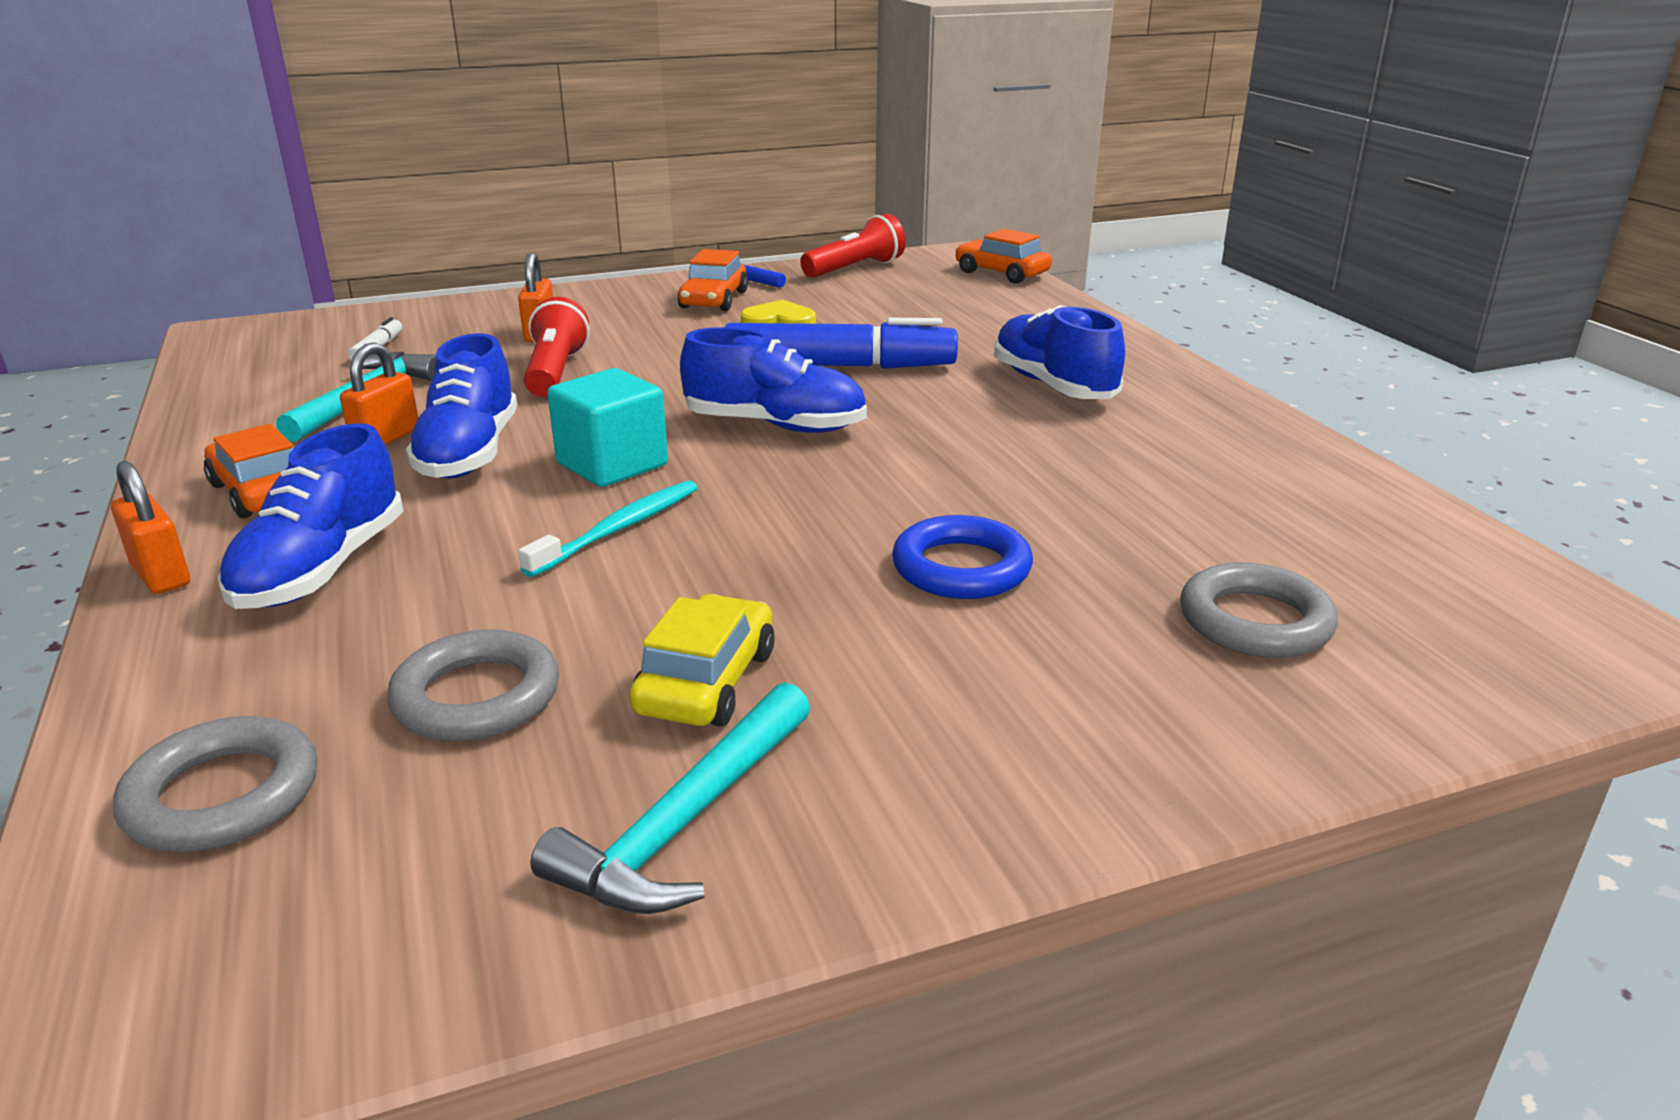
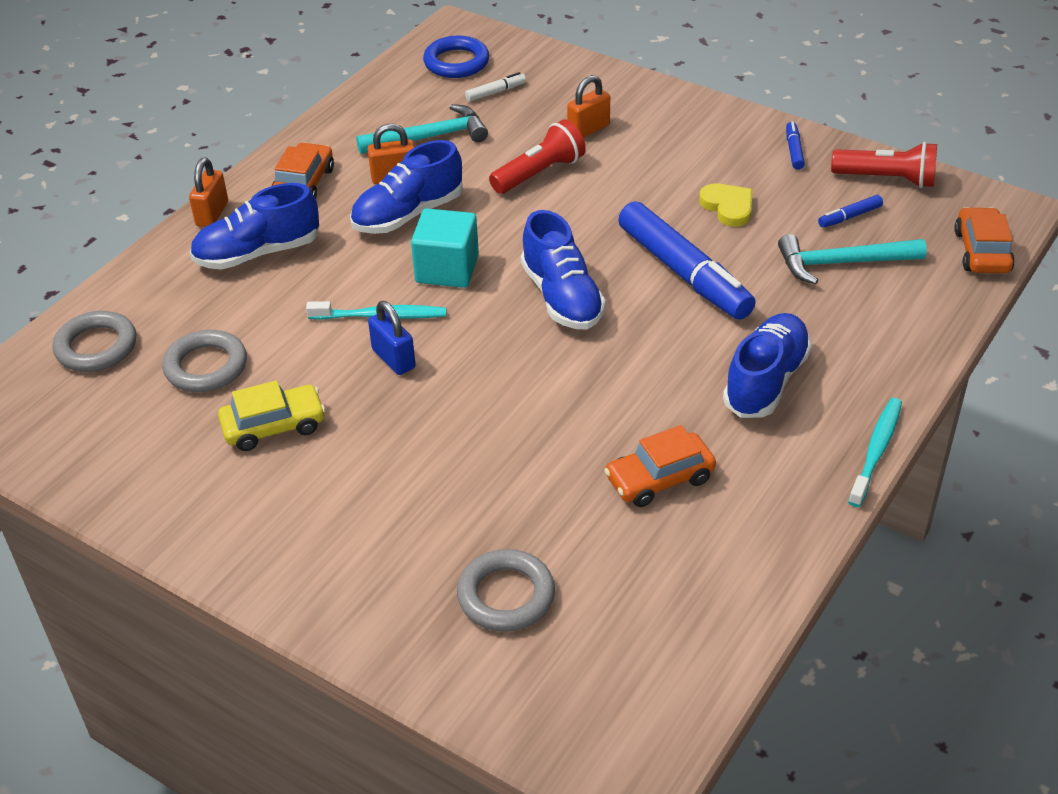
camera: 55 degrees right, 15 degrees up
(685, 821) = (175, 476): turquoise hammer -> turquoise hammer (841, 263)
(714, 300) = (734, 157): orange car -> orange car (659, 479)
(714, 548) = (393, 359): none -> blue padlock
(879, 292) = (849, 217): none -> blue marker
(961, 568) = (458, 457): blue ring -> blue ring (456, 62)
(1210, 378) = (876, 451): none -> turquoise toothbrush

